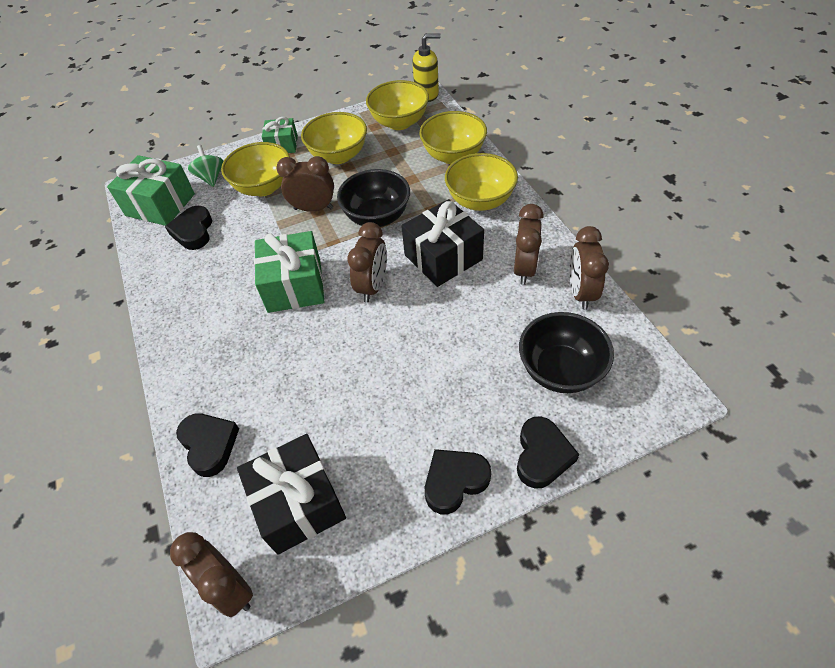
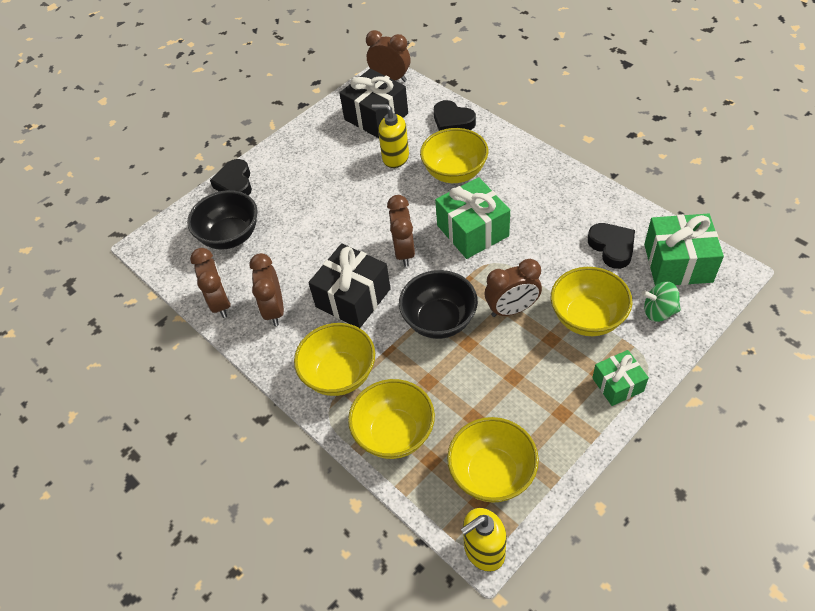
camera: 160 degrees right, 0 degrees up
(211, 177) = (658, 311): green spinning top -> green spinning top turned 135 degrees clockwise
(315, 413) = (395, 157): none -> yellow soap dispenser
(338, 156) = (535, 389): yellow bowl -> yellow bowl (455, 172)
(454, 481) = (286, 154): black heart -> none

